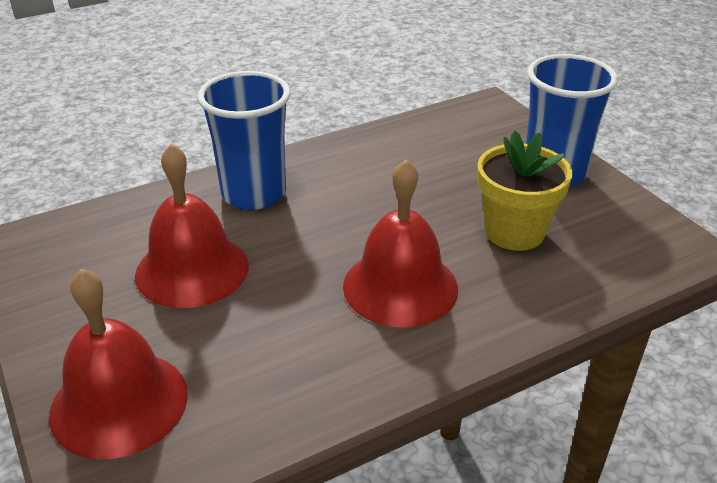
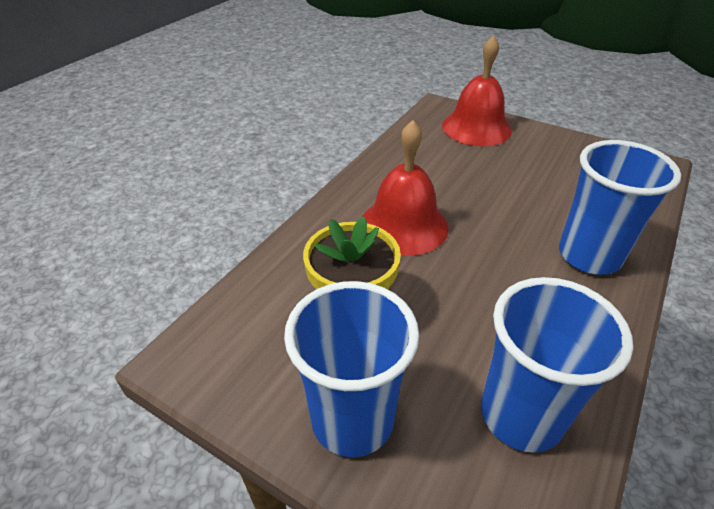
camera: 150 degrees right, 5 degrees up
(192, 269) = (538, 187): red bell -> none
(436, 141) = (521, 415): none -> blue cup

